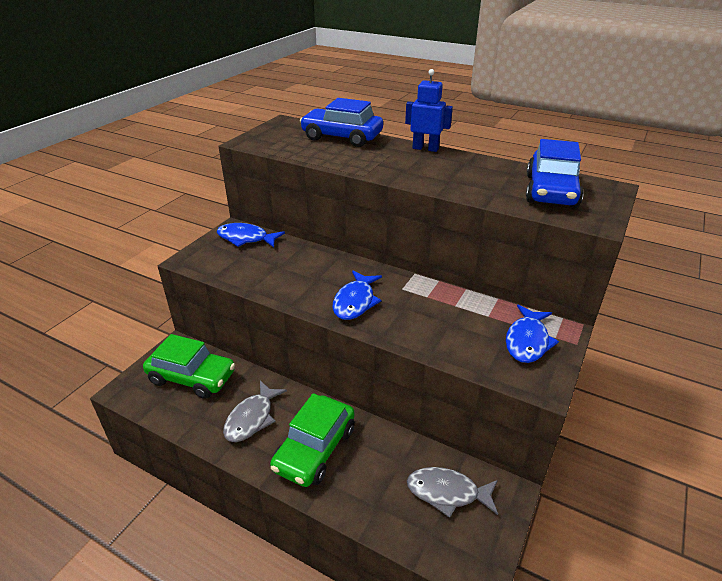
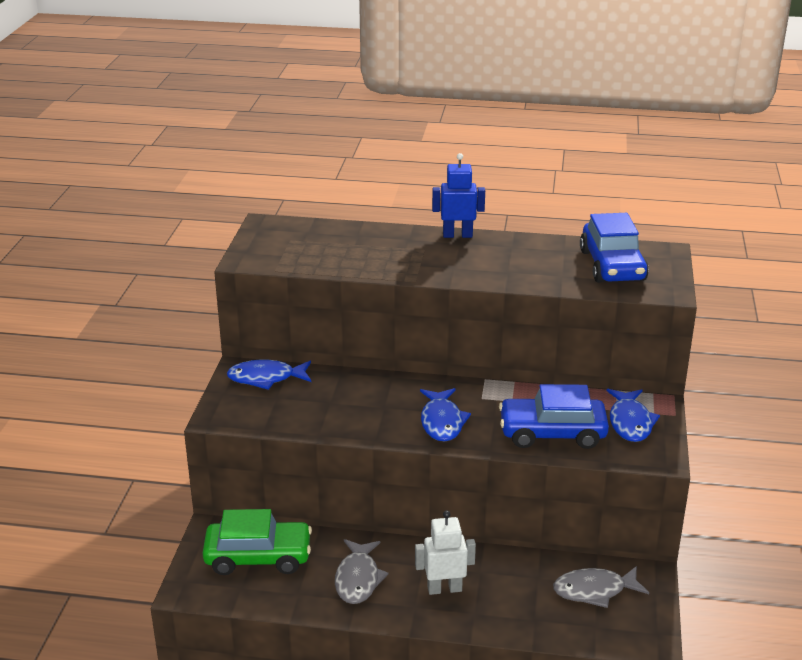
camera: 20 degrees left, 5 degrees down
(315, 449) = (444, 589): green car -> white robot
(342, 137) = (353, 235): blue car -> blue car (552, 433)

